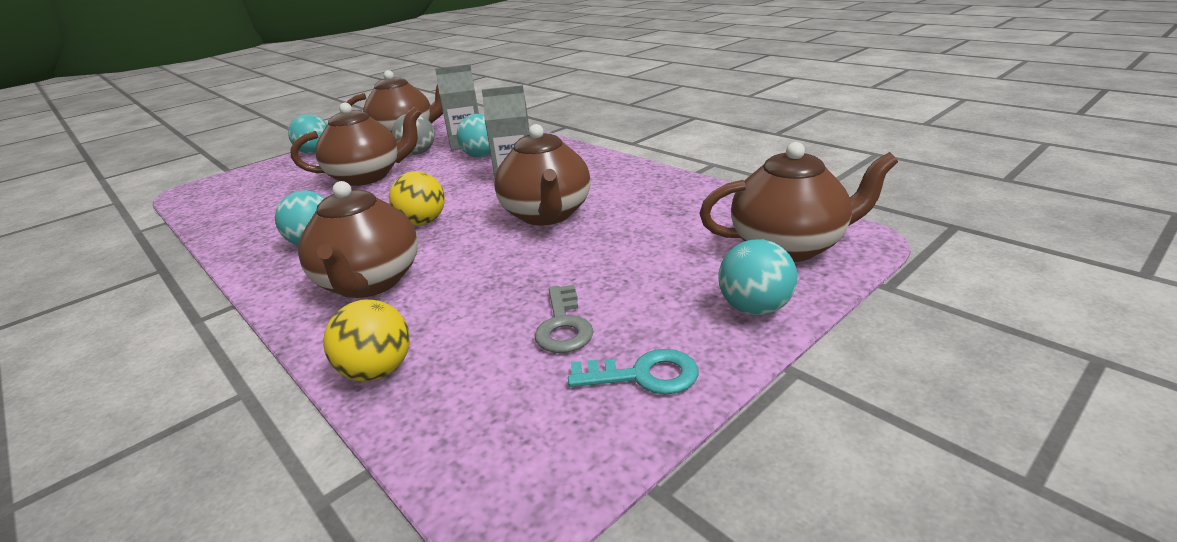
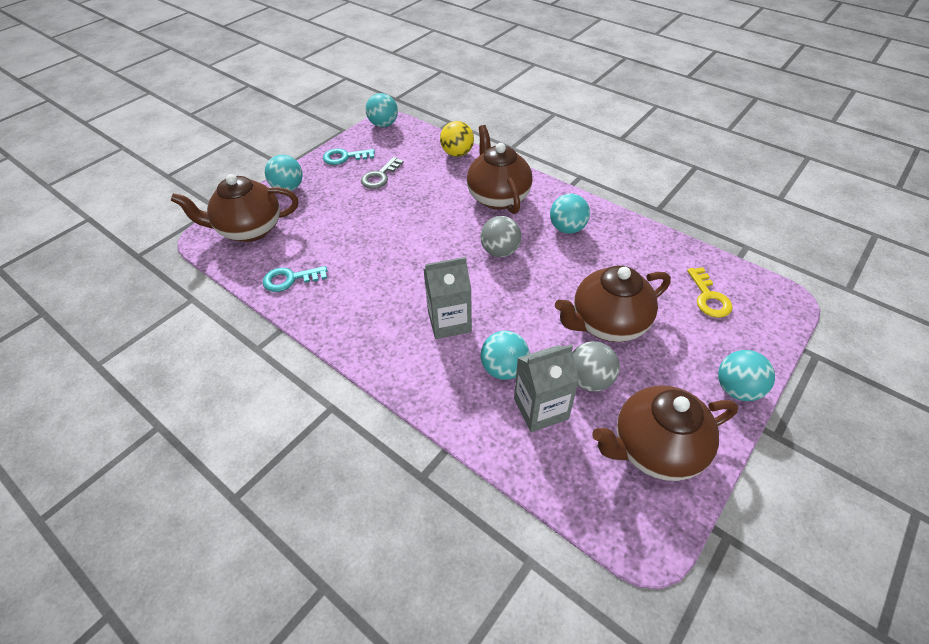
camera: 170 degrees right, 20 degrees up
(252, 191) = (709, 297): none -> yellow key
(423, 222) = (500, 251): yellow ball -> grey ball
(527, 490) = (383, 124): none -> turquoise ball
(547, 215) = (405, 260): brown teapot -> none
(563, 325) = (380, 176): grey key -> grey key turned 135 degrees counterclockwise
(696, 199) = (290, 279): none -> turquoise key

